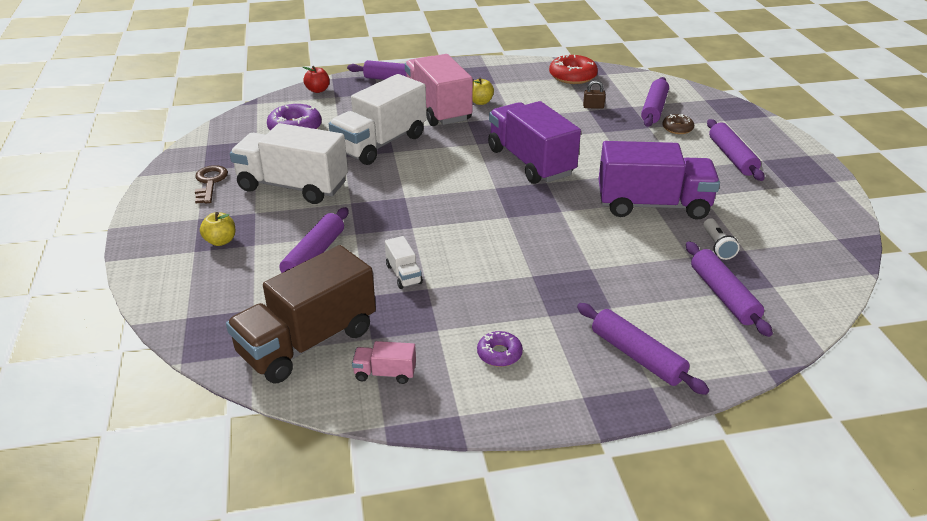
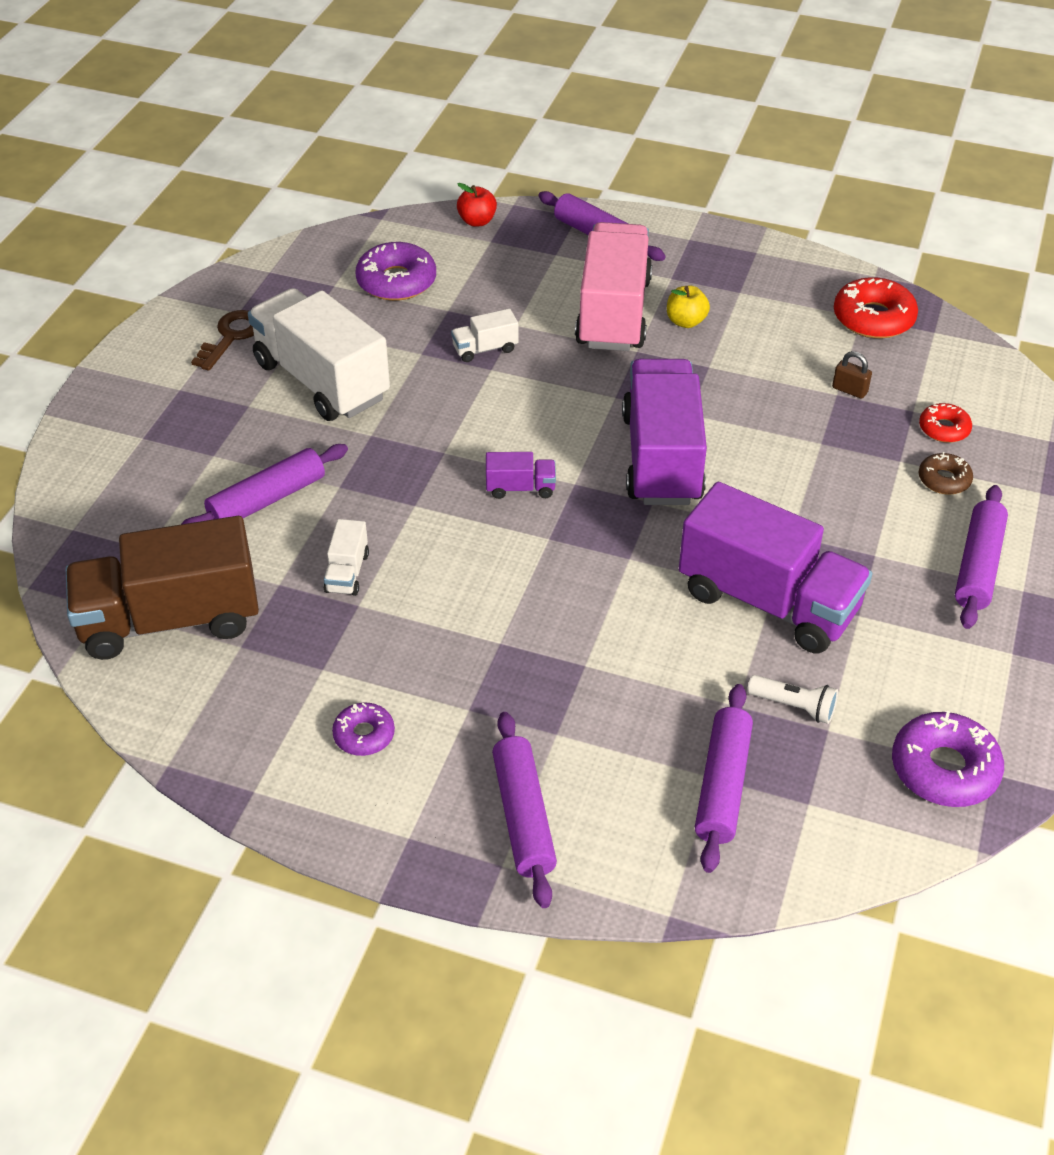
camera: 30 degrees right, 10 degrees up
(220, 241) = (180, 434): yellow apple -> none
(380, 143) = (485, 349): white truck -> white truck, size x0.42
(385, 373) = (219, 700): pink truck -> none
(467, 199) = (520, 488): none -> purple truck
(654, 109) = (944, 429): purple rolling pin -> red donut
(717, 246) = (794, 706): white flashlight -> white flashlight turned 90 degrees counterclockwise
(816, 245) = (944, 769): none -> purple donut

